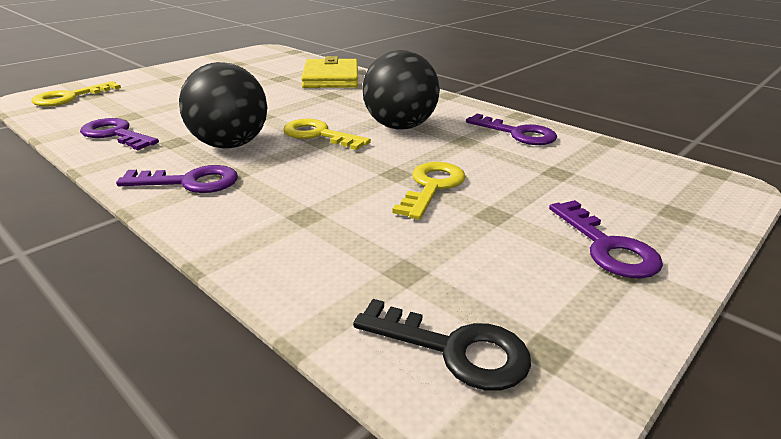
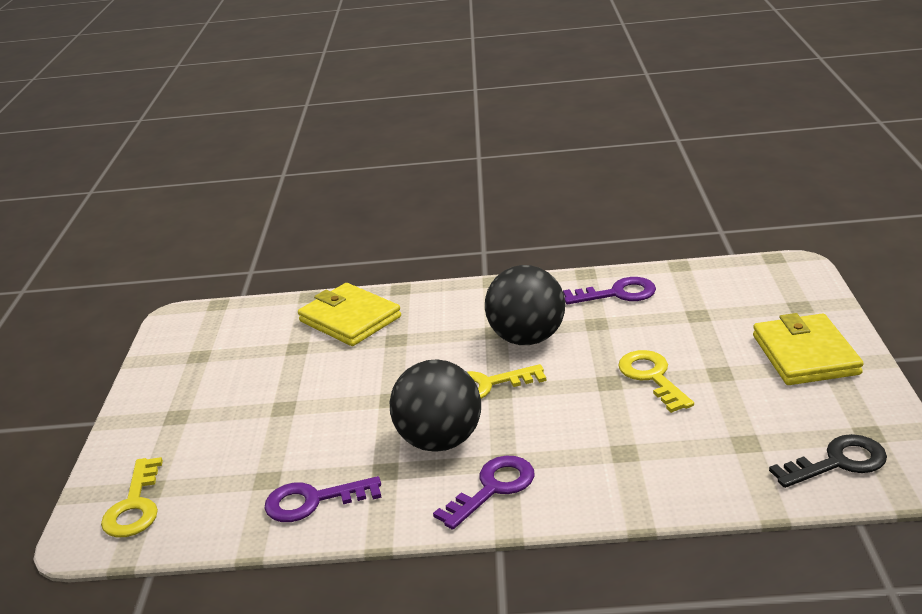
camera: 40 degrees left, 0 degrees up
(607, 246) = (805, 355): purple key -> yellow wallet

